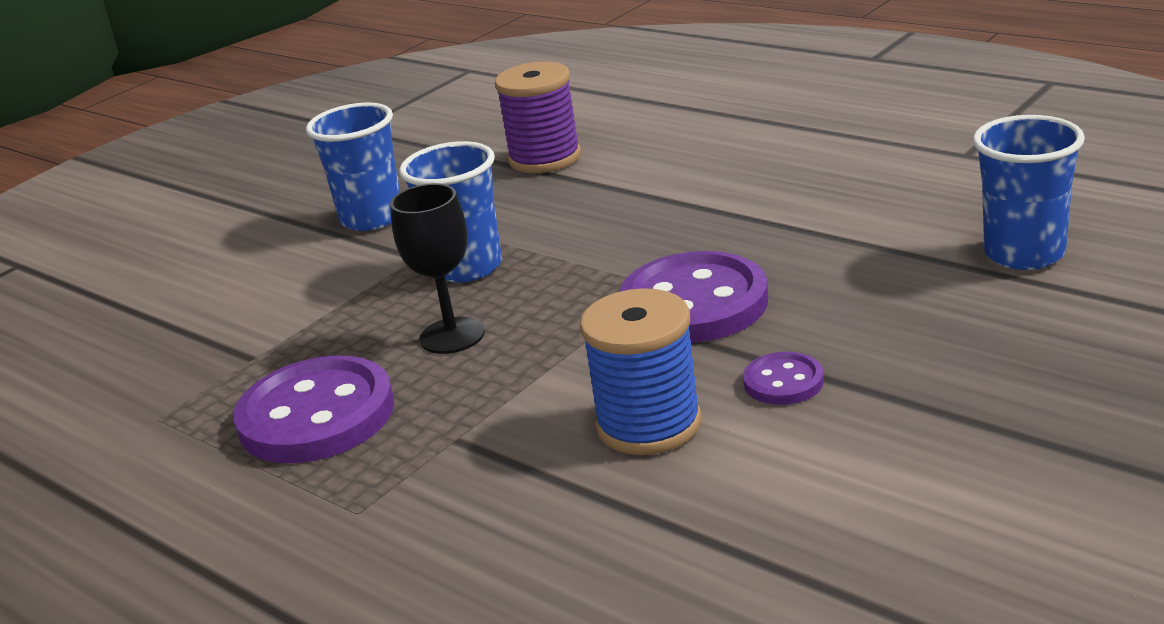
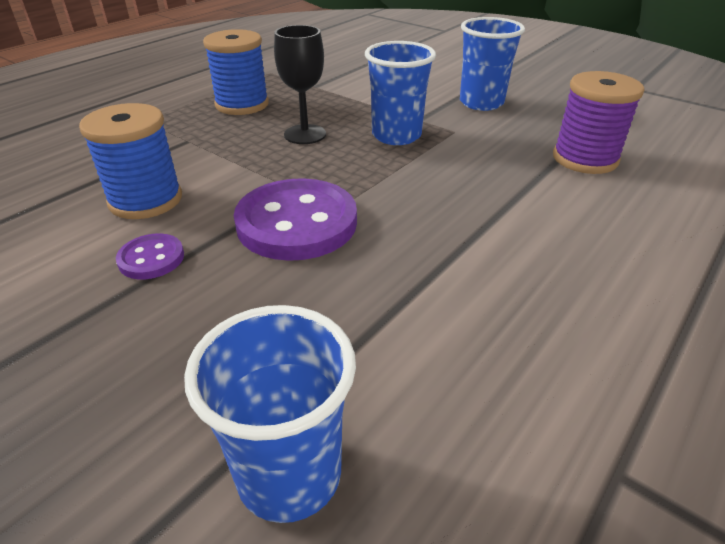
camera: 85 degrees right, 10 degrees up
(316, 415) = (242, 104): purple button -> blue spool

